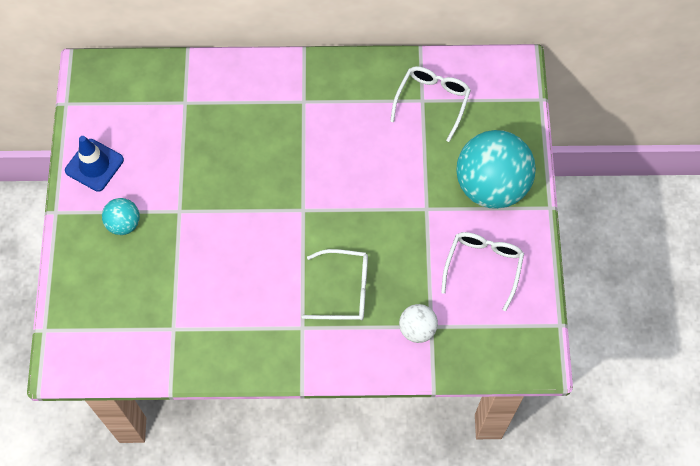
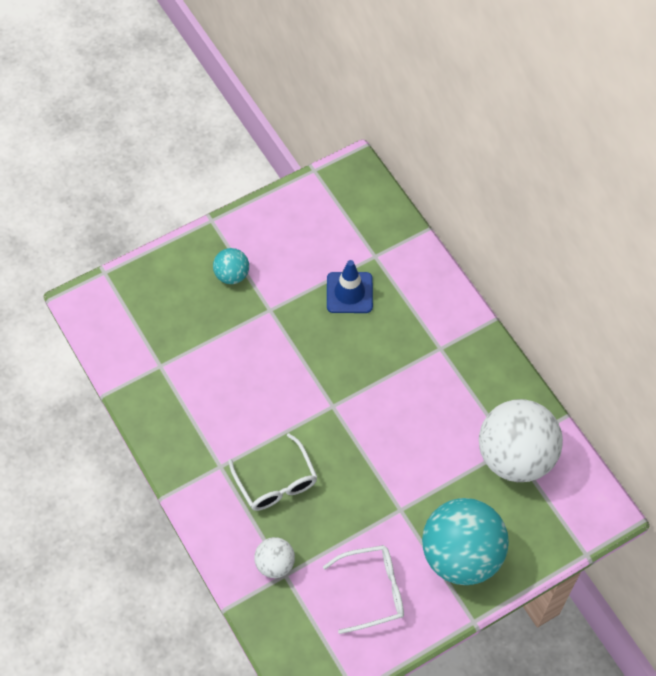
camera: 60 degrees right, 5 degrees down
(94, 165) = (271, 223): blue traffic cone -> blue traffic cone (349, 293)
(432, 101) = (515, 457): white glasses -> white ball

